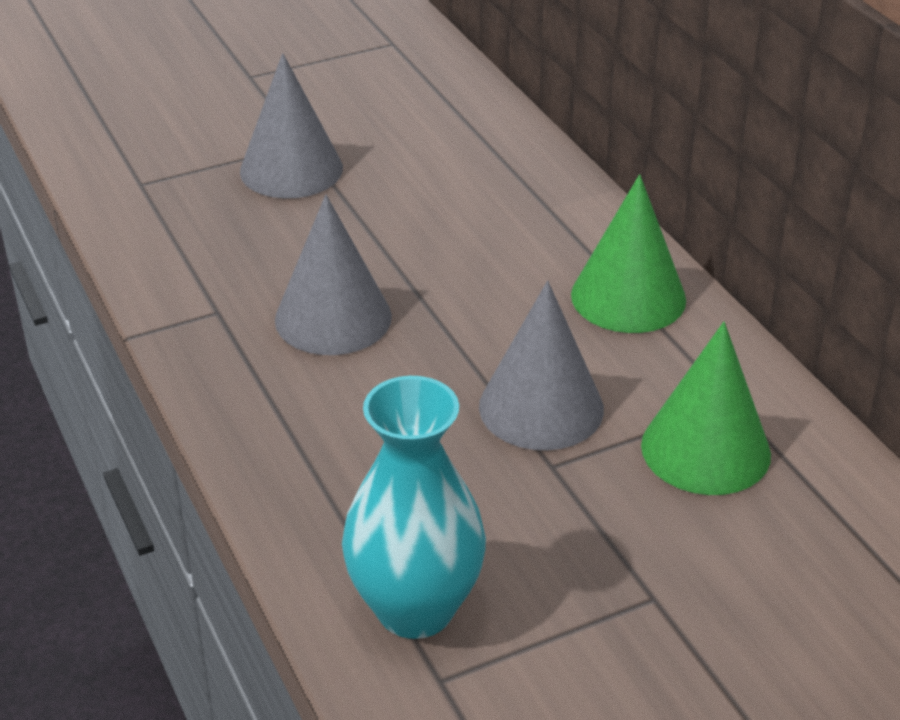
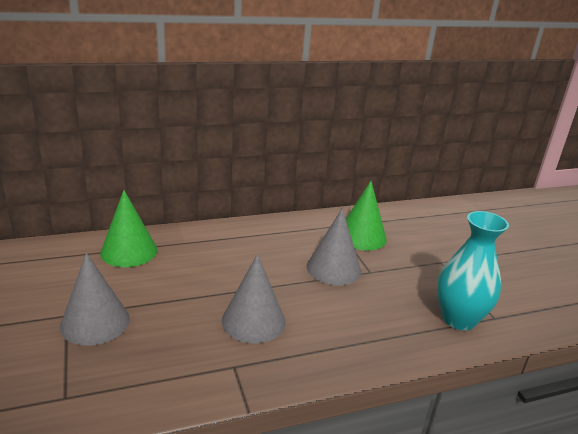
camera: 85 degrees left, 10 degrees down
(628, 297) = (262, 235): green cone -> green cone (129, 251)

